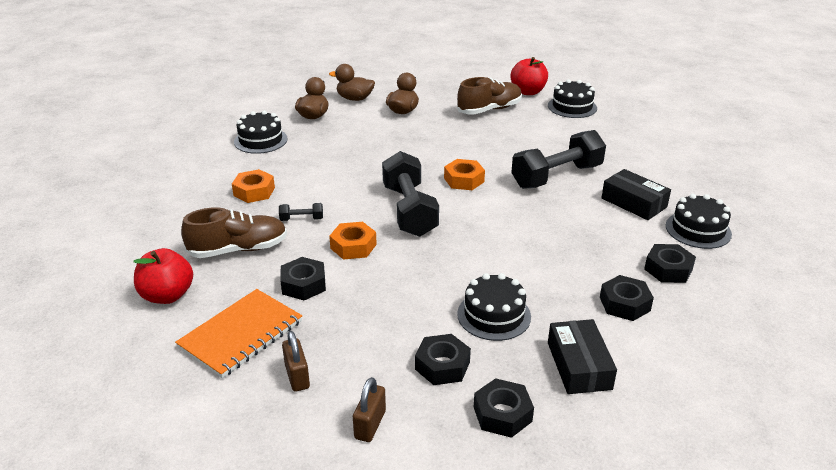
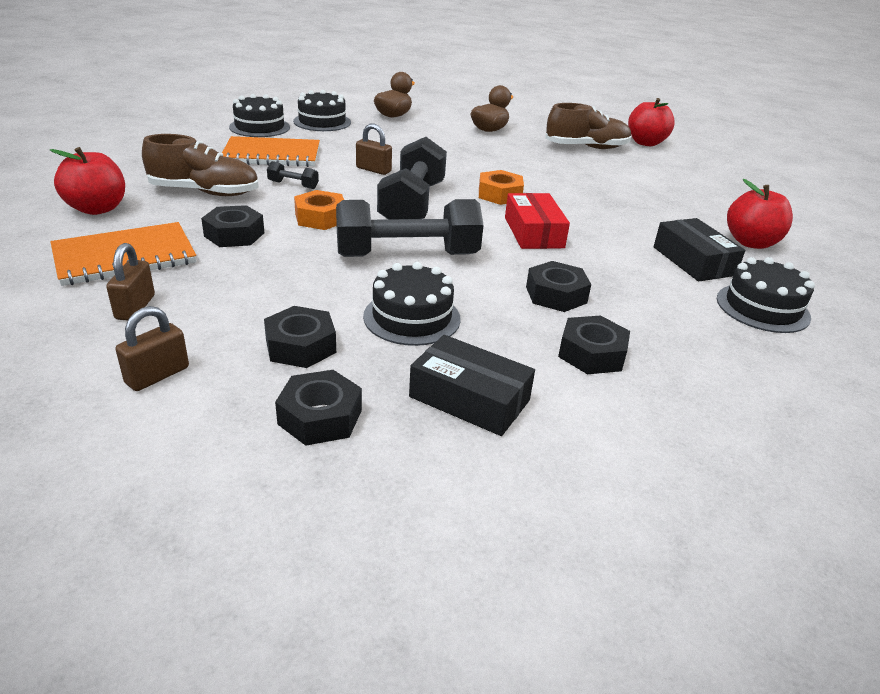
camera: 20 degrees right, 0 degrees up
(254, 191) = (272, 155): orange nut -> orange notebook
(350, 183) = (373, 170): none -> brown padlock
(354, 99) = (448, 112): brown duck -> none
(515, 210) = (534, 232): none -> red box
(556, 176) = (614, 216): black dumbbell -> black dumbbell (407, 255)
(572, 107) = (688, 164): black cake -> black cake (259, 127)
(579, 365) = (469, 398): black box -> black box turned 75 degrees counterclockwise
(658, 173) = (751, 242): none -> red apple
(668, 269) = (685, 335): black nut -> black nut (556, 295)

